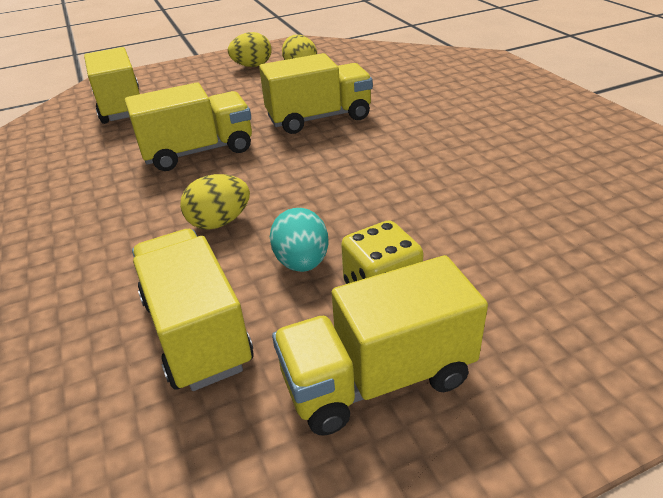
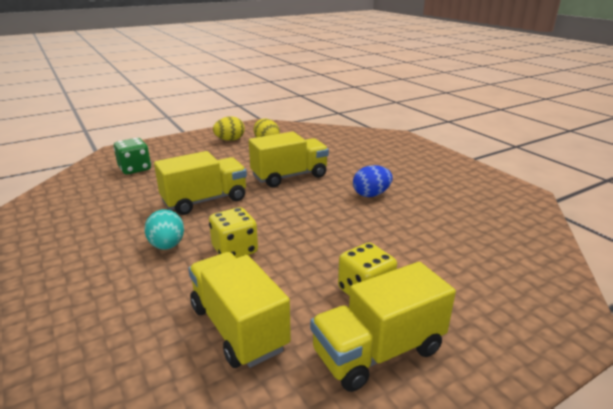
camera: 10 degrees left, 10 degrees down
(121, 106) = (135, 169): yellow truck -> green dice
(219, 222) = (235, 250): yellow egg -> yellow dice
(302, 262) = (303, 276): turquoise egg -> turquoise egg (167, 246)
(426, 146) = (371, 194): none -> blue egg

